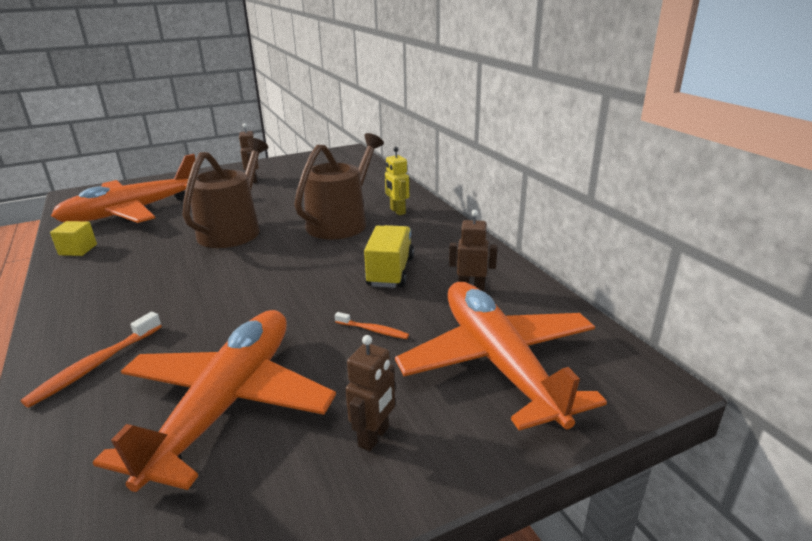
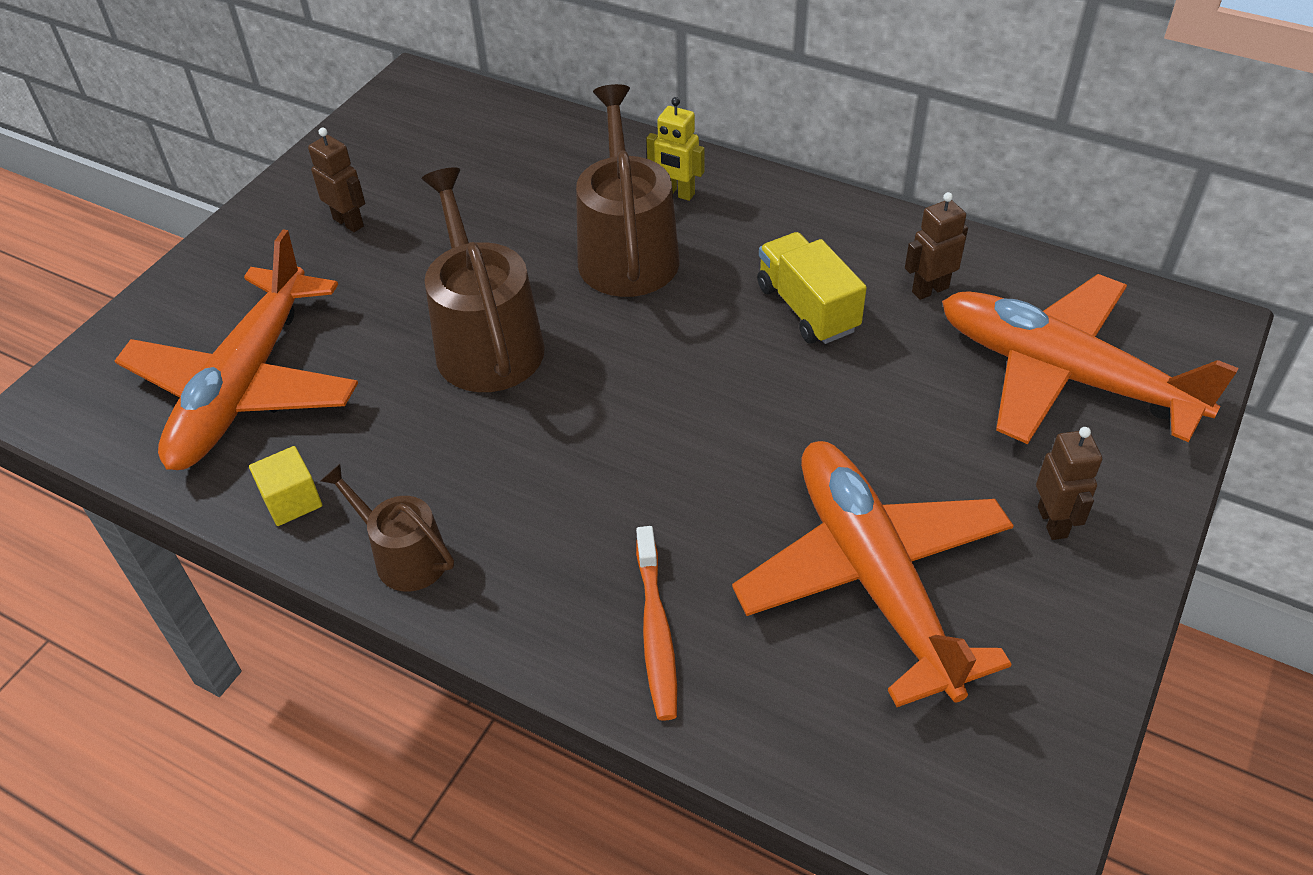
camera: 35 degrees left, 20 degrees up
(72, 284) = (404, 556): none -> brown watering can
(373, 330) = (898, 404): orange toothbrush -> none

